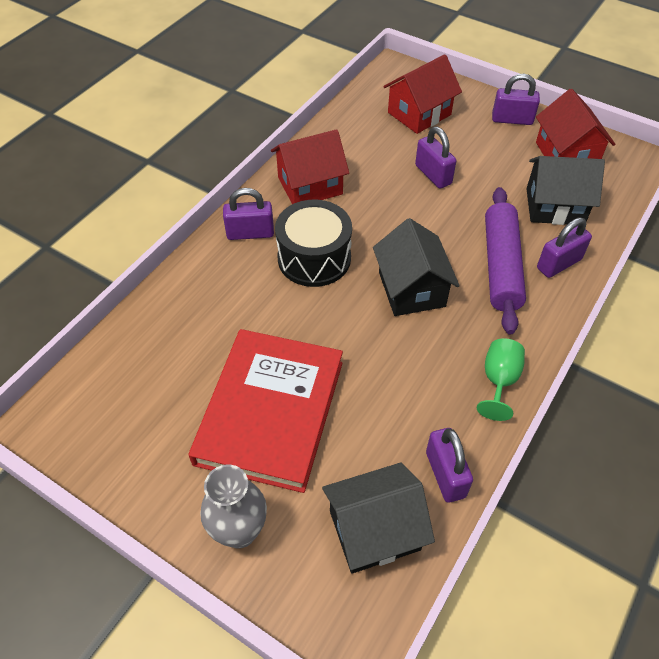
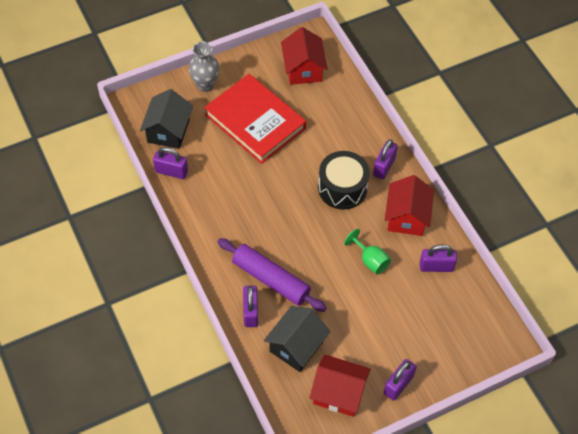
camera: 120 degrees right, 5 degrees up
(411, 289) = (286, 223): black house -> none
(419, 113) = (443, 325): red house -> red house (303, 69)
(433, 175) = (372, 293): purple padlock -> purple padlock (436, 266)
(499, 381) = (200, 226): green goblet -> green goblet (370, 260)

